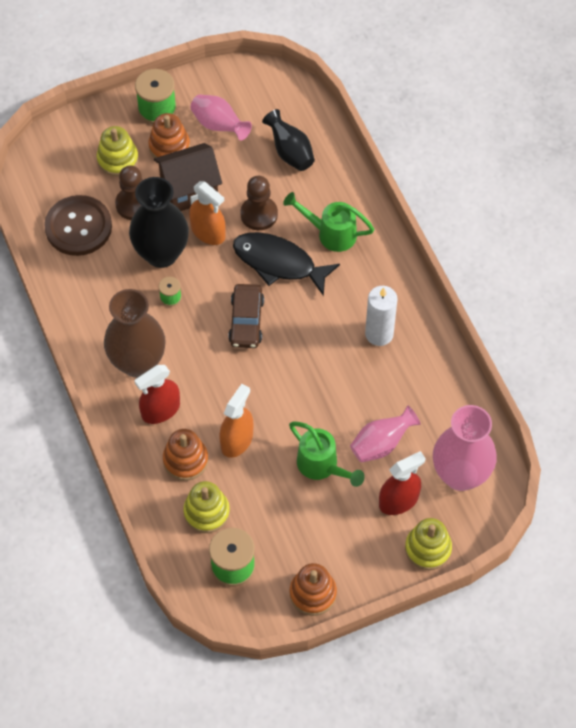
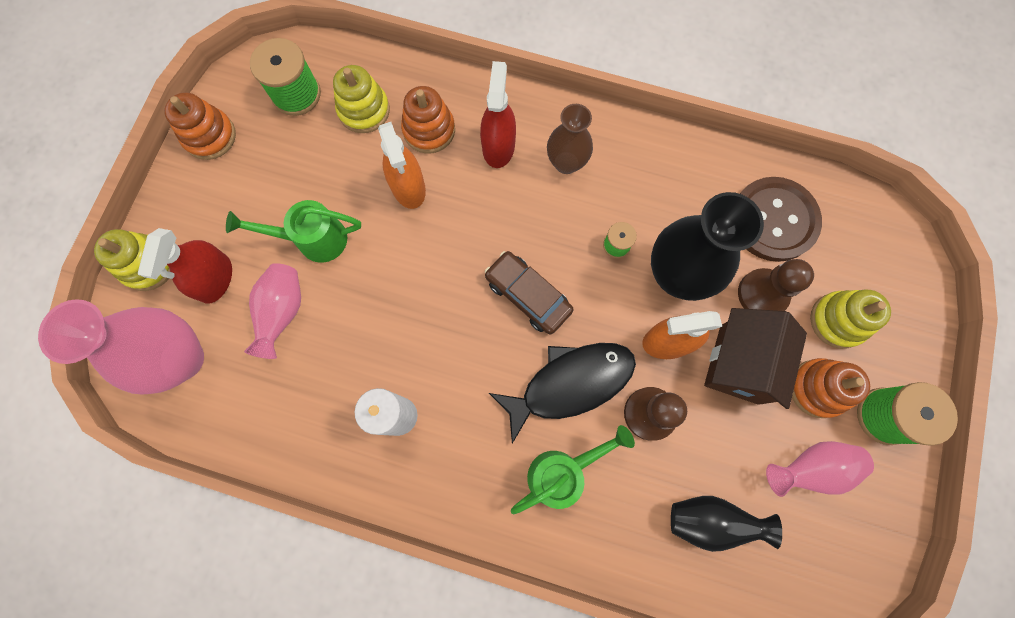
camera: 130 degrees right, 15 degrees up
(137, 363) = (566, 163): brown vase -> brown vase, size x0.60

